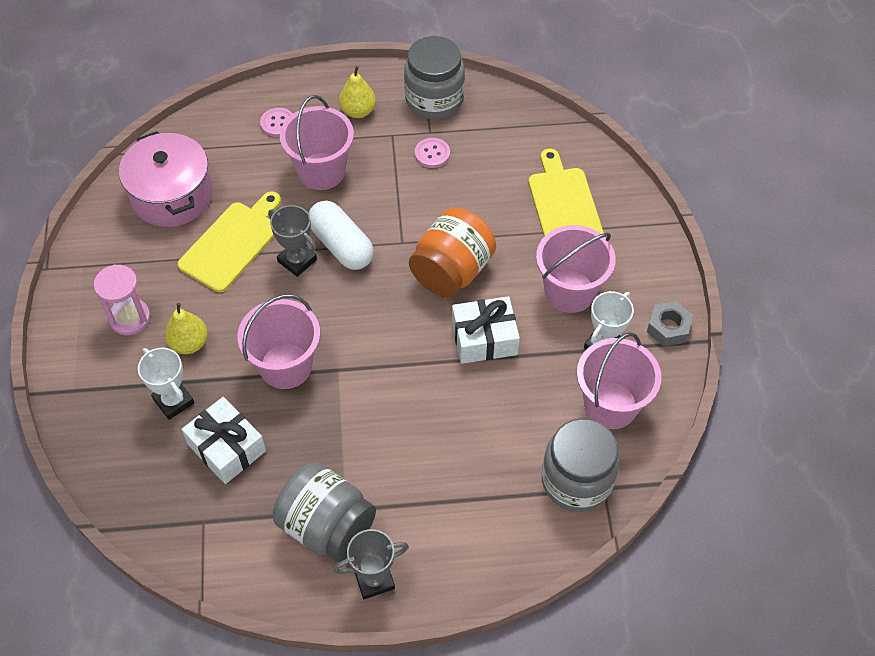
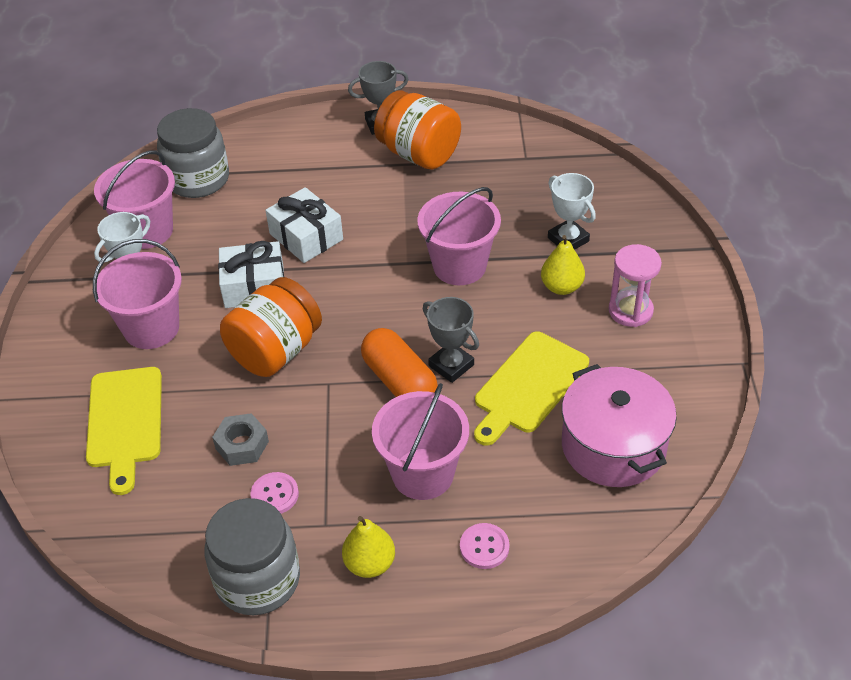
camera: 175 degrees left, 10 degrees down
(226, 447) = (511, 205): white gift -> white gift (306, 236)
(327, 526) = (419, 154): grey jar -> orange jar
(341, 245) = (399, 381): white capsule -> orange capsule
(668, 328) = (62, 292): grey nut -> grey nut (242, 445)

